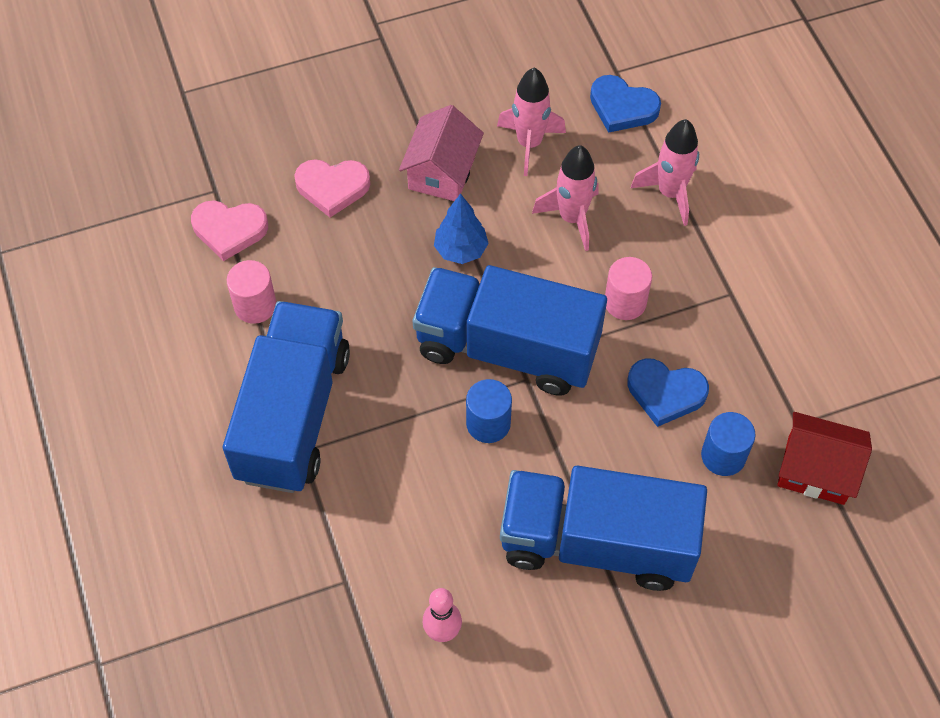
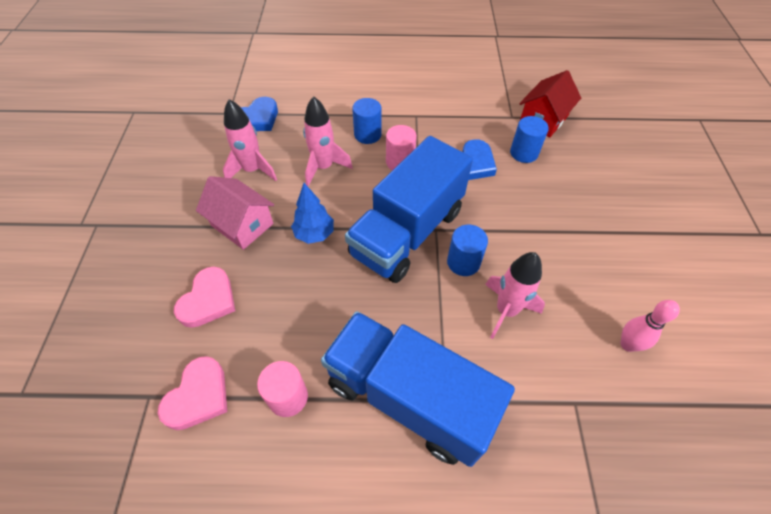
camera: 70 degrees left, 5 degrees down
(597, 542) = (570, 231): blue truck -> none
(658, 246) = (367, 134): none -> blue cylinder
(670, 193) = (333, 118): pink rocket -> pink rocket (506, 311)

